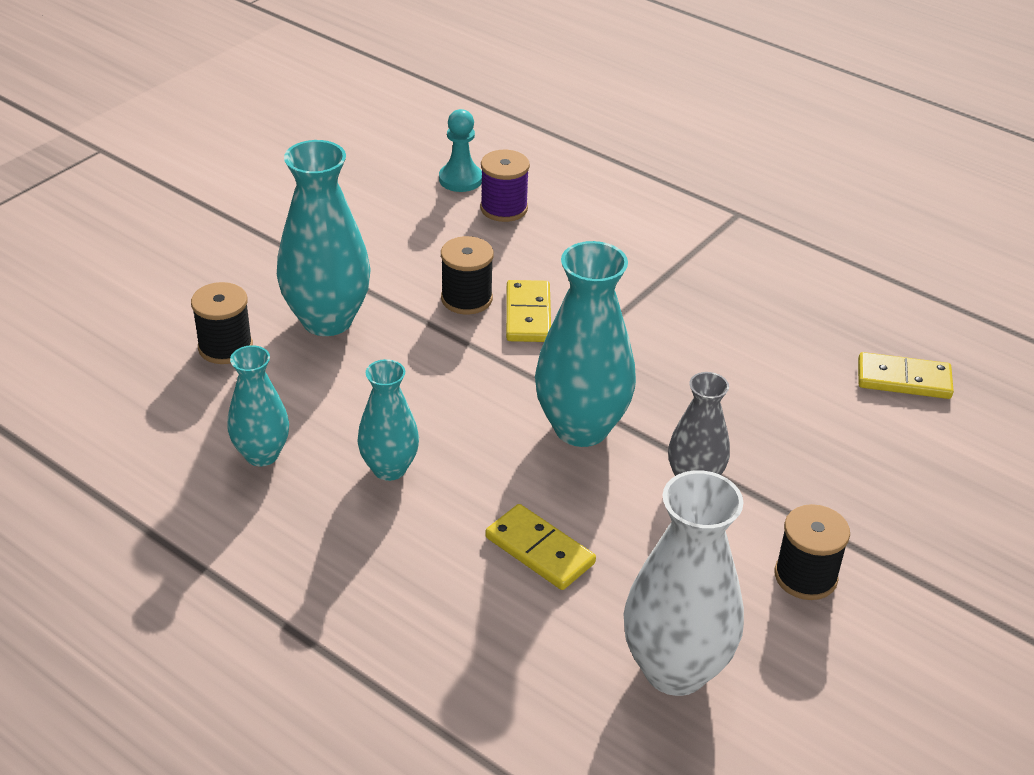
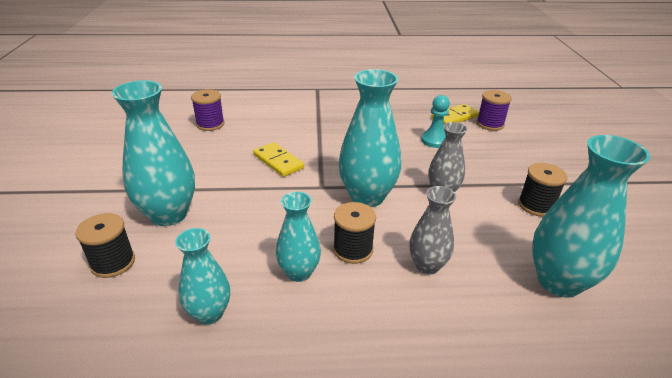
camera: 40 degrees left, 5 degrees down
(460, 179) = (173, 121): turquoise pawn -> turquoise pawn (434, 140)
(466, 299) = (238, 168): black spool -> black spool (353, 249)
(539, 550) = (427, 265): yellow domino -> grey vase
(675, 669) = (558, 281): white vase -> turquoise vase
(949, 423) = (490, 124): none -> purple spool

